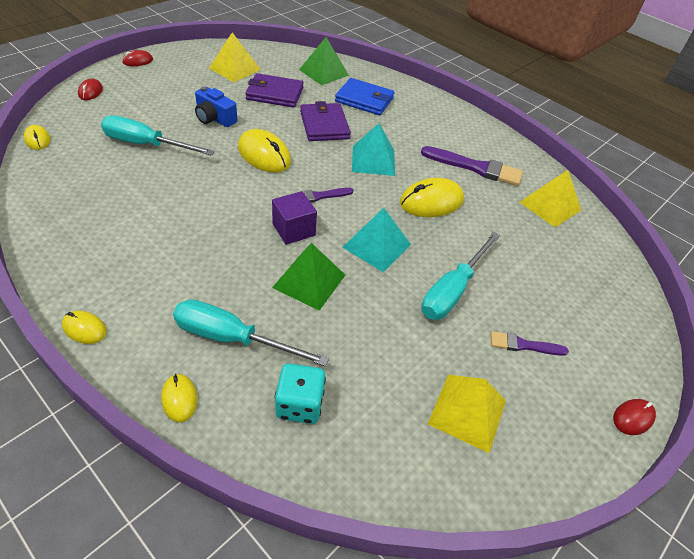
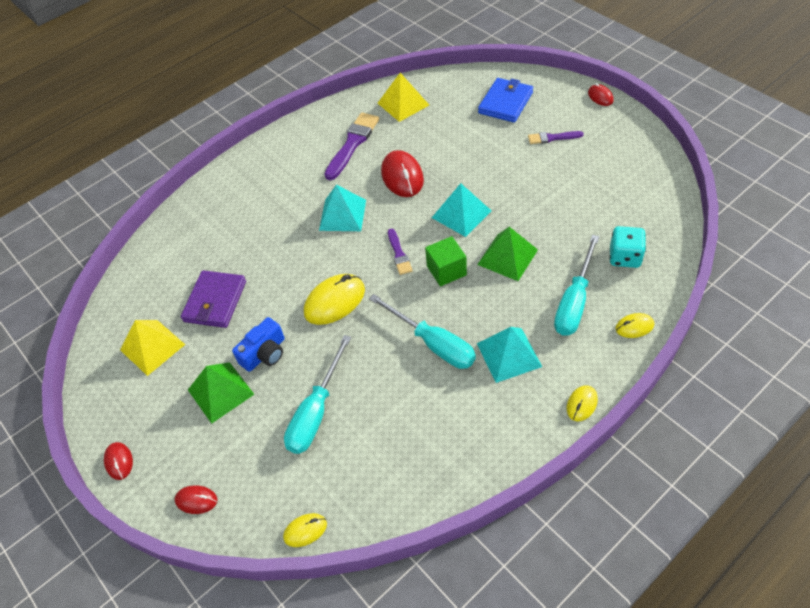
camera: 75 degrees left, 5 degrees up
(170, 271) = (509, 355): none -> turquoise pyramid
(294, 229) = (446, 270): purple cube -> green cube
(323, 72) = (170, 258): green pyramid -> green pyramid (220, 392)
(324, 125) = (281, 254): purple wallet -> none
(364, 100) = (233, 221): blue wallet -> blue wallet (505, 103)
(431, 202) = (402, 176): yellow mouse -> red mouse
(452, 290) = (506, 170): turquoise screwdriver -> turquoise screwdriver (433, 343)
(467, 412) = (612, 171): yellow pyramid -> none
(524, 345) = (552, 138): purple brush -> purple brush turned 75 degrees clockwise

